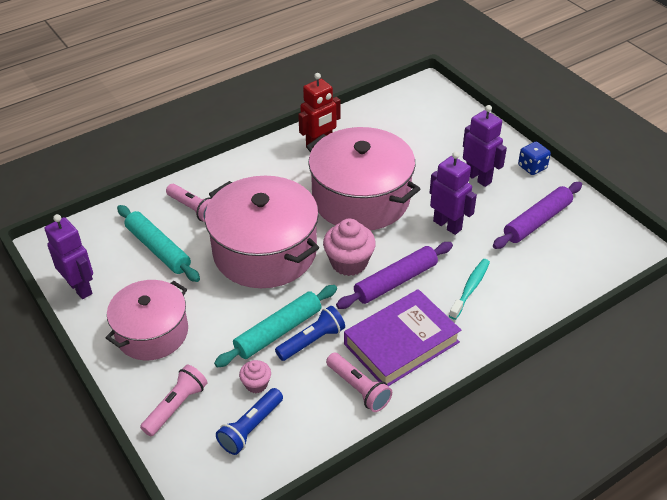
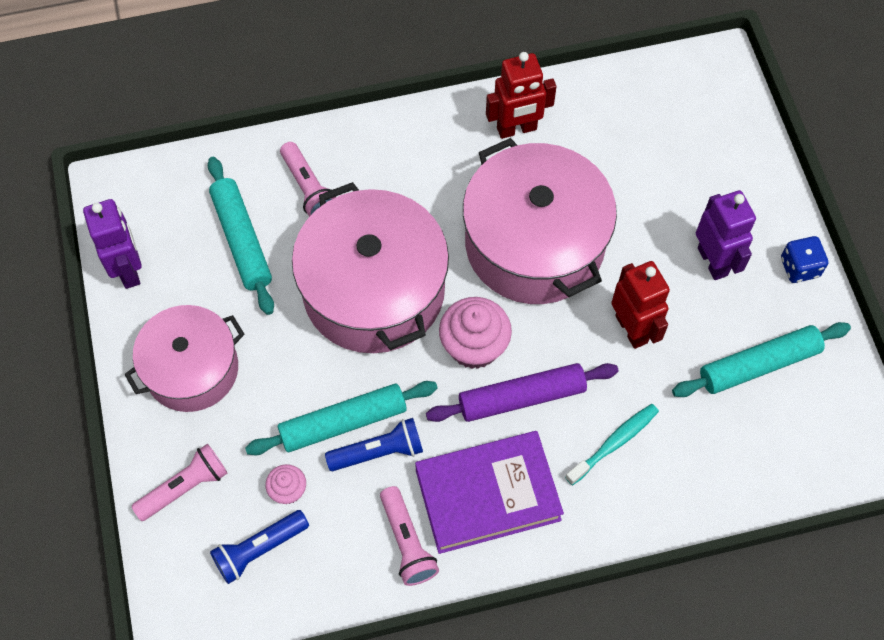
camera: 20 degrees right, 20 degrees up
(447, 225) = (632, 329): purple robot -> red robot
(537, 221) = (759, 365): purple rolling pin -> turquoise rolling pin

